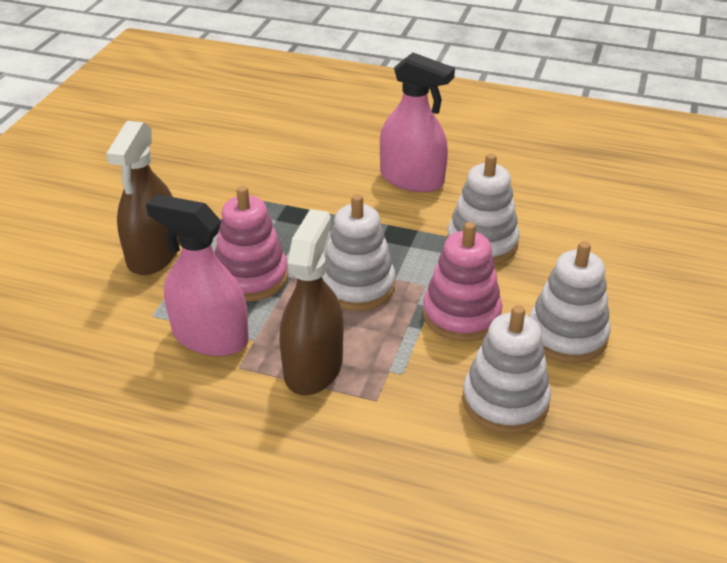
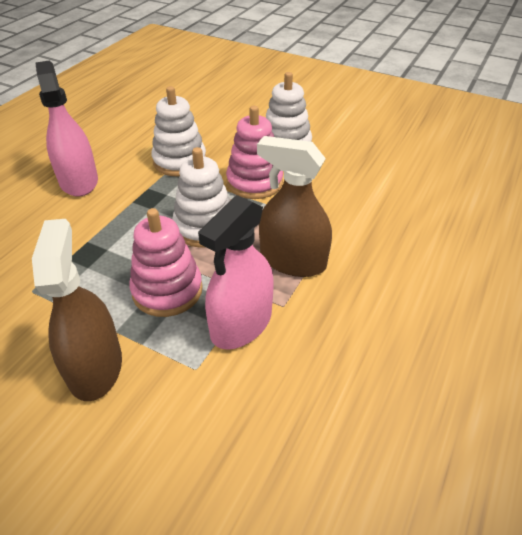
camera: 80 degrees left, 5 degrees up
(153, 254) = (95, 366): brown spray bottle -> brown spray bottle turned 120 degrees counterclockwise
(412, 179) = (79, 181): pink spray bottle -> pink spray bottle turned 60 degrees counterclockwise
(505, 401) = (339, 178): white stacking toy -> none

